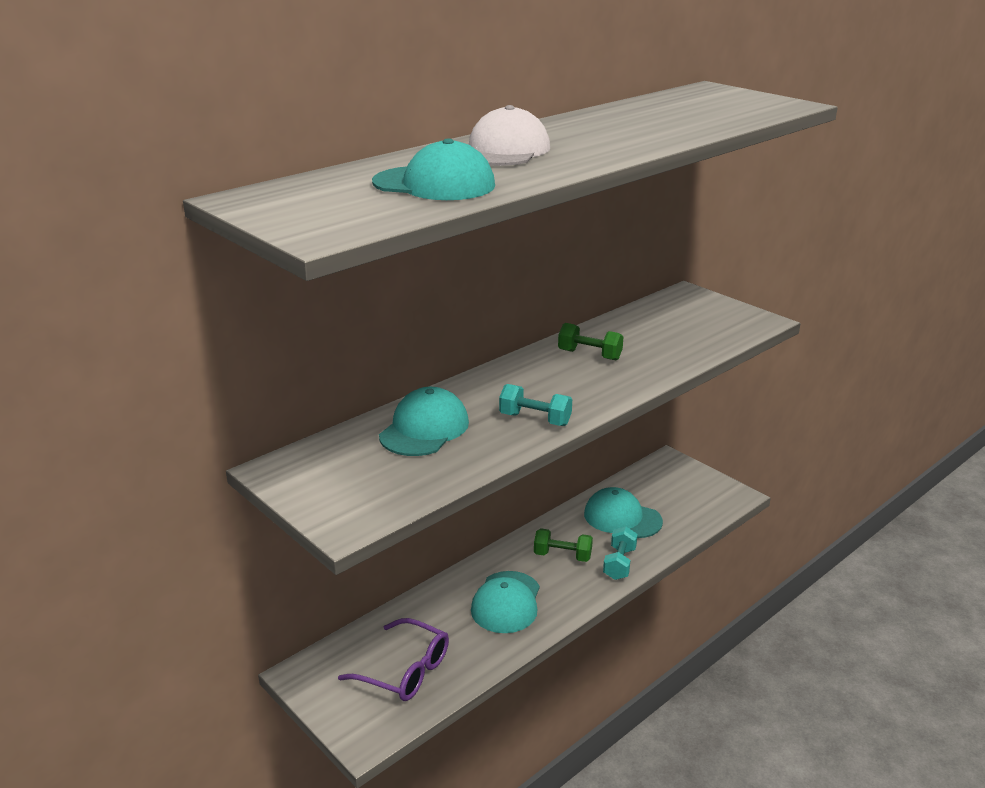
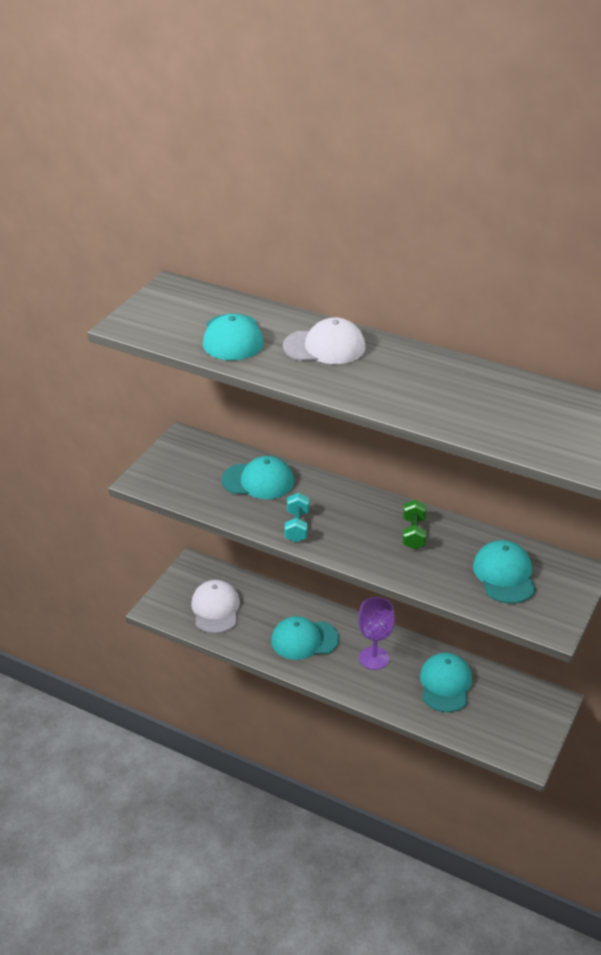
camera: 70 degrees right, 10 degrees up
(405, 671) = (215, 609): purple glasses -> white cap
(562, 556) = (374, 658): green dumbbell -> purple goblet
(619, 563) = (383, 694): turquoise dumbbell -> none
(678, 325) = (504, 575): none -> turquoise cap

